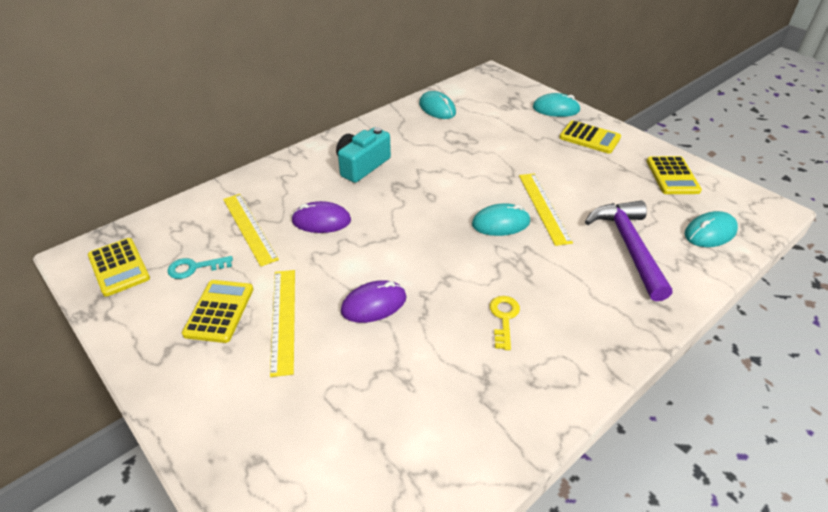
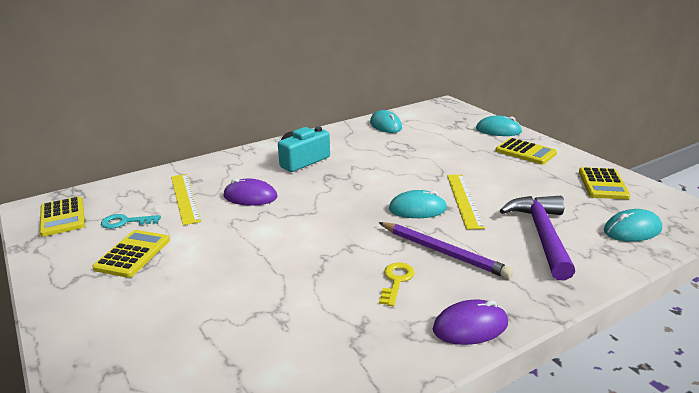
camera: 10 degrees right, 15 degrees down
(283, 319) = (186, 265): yellow ruler -> none
(374, 304) = (274, 260): purple mouse -> purple mouse (470, 326)
(540, 277) = (443, 252): none -> purple pencil

